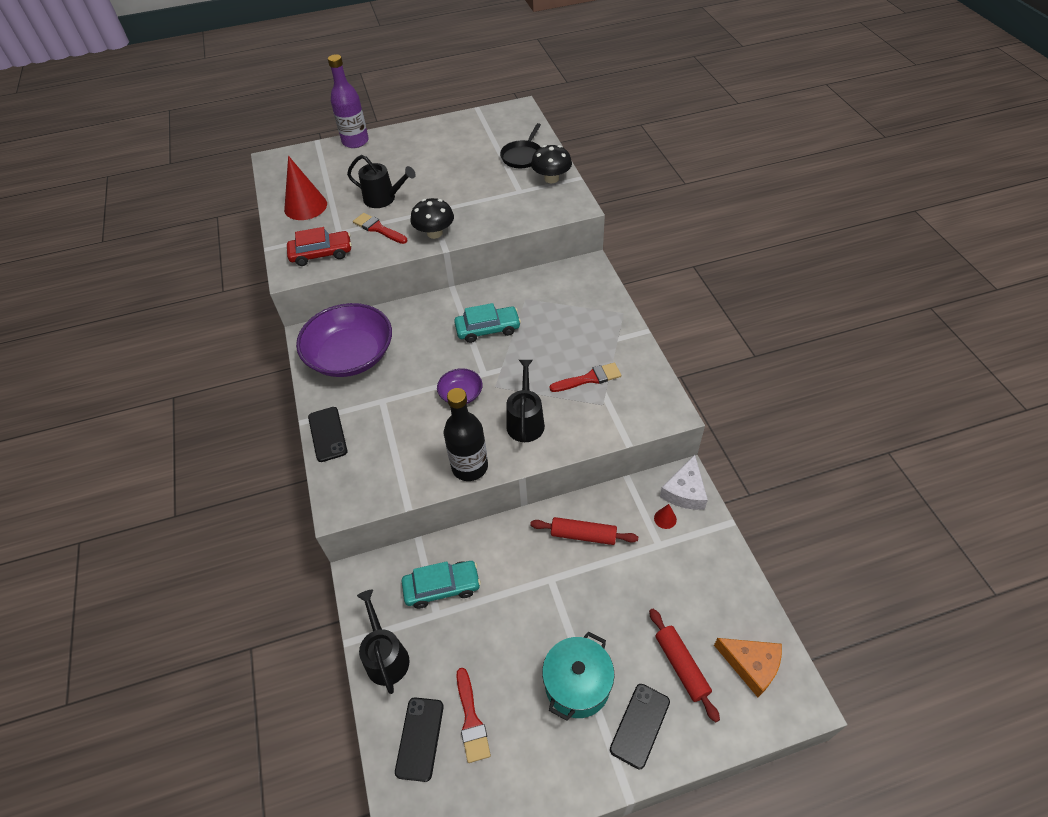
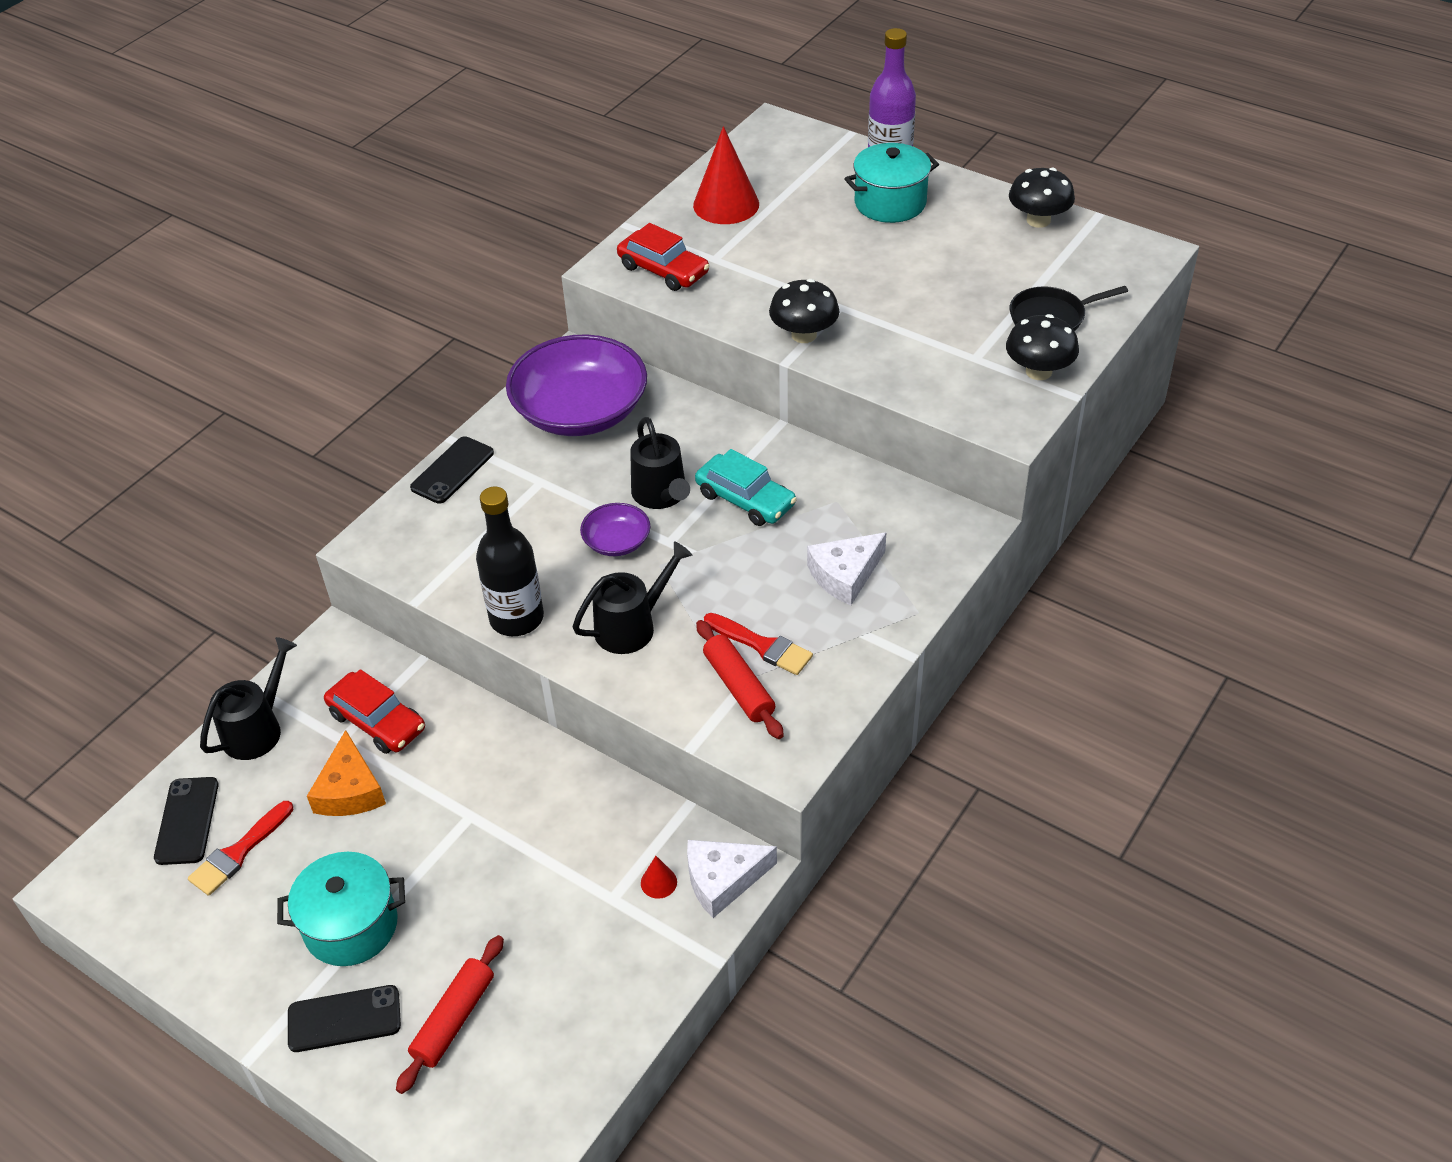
camera: 50 degrees right, 5 degrees down
(378, 229) = (756, 285): red brush -> none
(383, 157) = (890, 203): none -> turquoise pot
(383, 199) = (814, 254): black watering can -> black watering can (661, 495)
(420, 738) = (187, 821): black phone -> black phone turned 60 degrees counterclockwise
(442, 587) = (377, 721): turquoise car -> red car
(457, 124) = (1038, 220): none -> black mushroom
(575, 323) = (845, 575): none -> white cheese
(583, 535) = (559, 810): red rolling pin -> red rolling pin (739, 687)
(751, 665) = (512, 1097): orange cheese -> orange cheese (350, 790)

